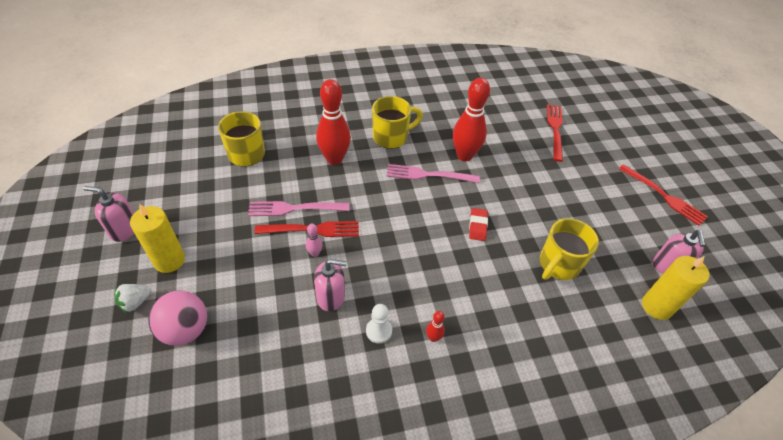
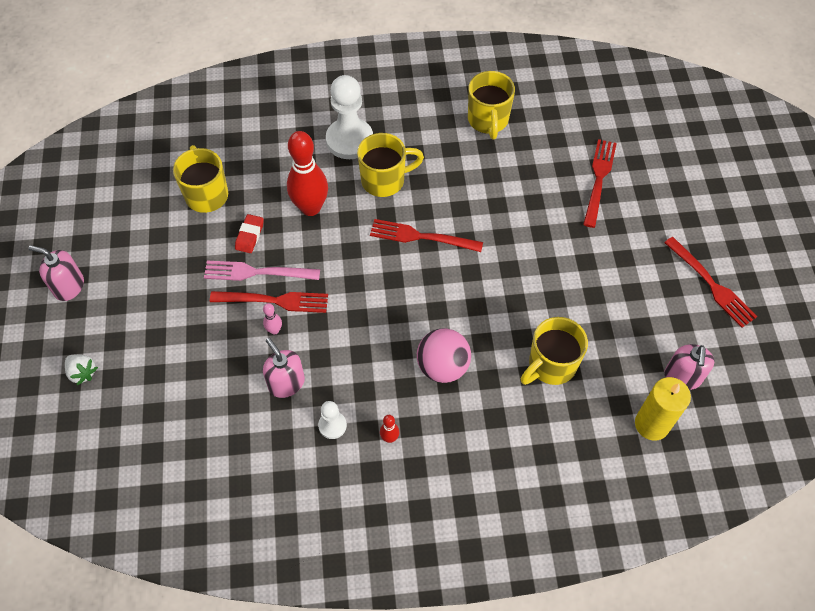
camera: 10 degrees right, 10 degrees up
(135, 302) = (82, 372): white strawberry -> white strawberry turned 105 degrees counterclockwise
(169, 260) = (117, 327): yellow candle -> none
(185, 330) = (132, 407): pink ball -> pink ball (442, 366)
(331, 297) = (286, 383): pink soap dispenser -> pink soap dispenser turned 135 degrees counterclockwise
(359, 112) = (349, 140): none -> white pawn
(428, 175) = (421, 237): pink fork -> red fork
(462, 96) = (488, 120): none -> yellow mug
(464, 155) = (471, 212): red bowling pin -> none
(477, 226) = (467, 309): red eraser -> red eraser (250, 235)

